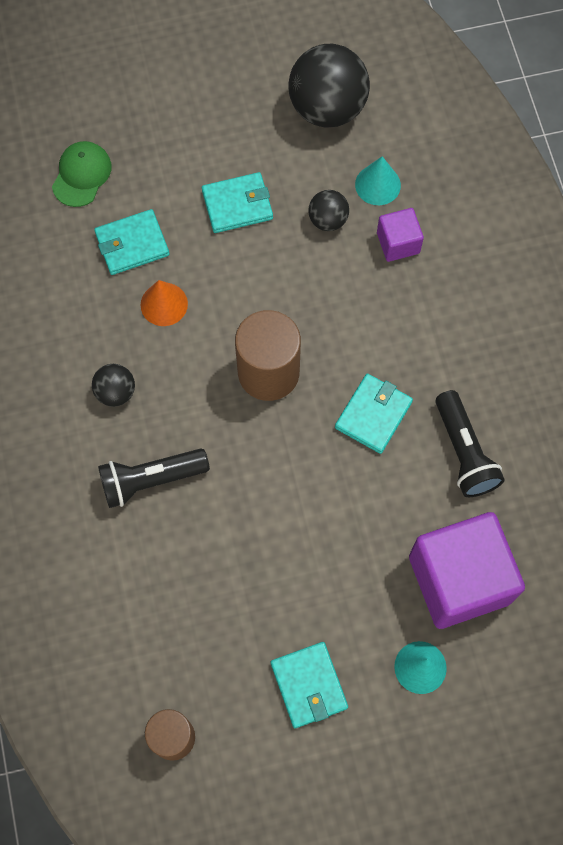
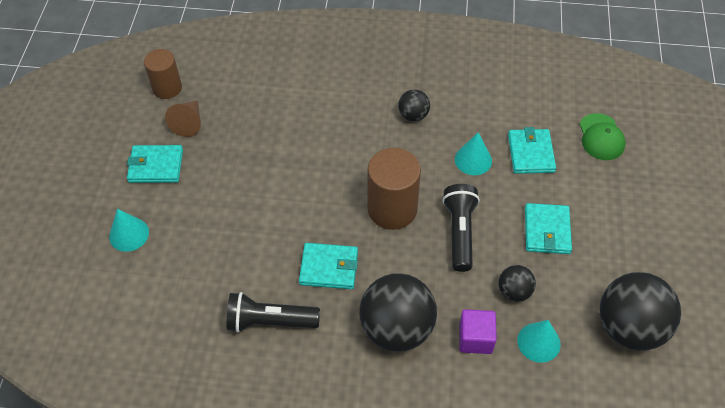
camera: 110 degrees right, 15 degrees down
(81, 175) = (601, 137): green cap -> green cap turned 45 degrees clockwise
(150, 480) = (340, 118): black flashlight -> black flashlight (460, 232)
(164, 304) = (473, 160): orange cone -> turquoise cone
(224, 676) = (188, 123): none -> brown cone
(373, 415) = (329, 268): turquoise wallet -> turquoise wallet turned 45 degrees counterclockwise
(418, 321) = (396, 328): none -> black ball
(459, 579) = (175, 281): purple cube -> none

